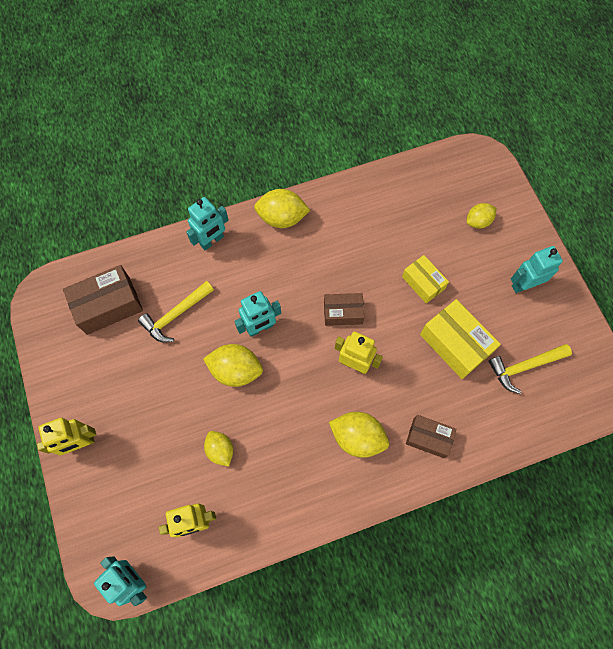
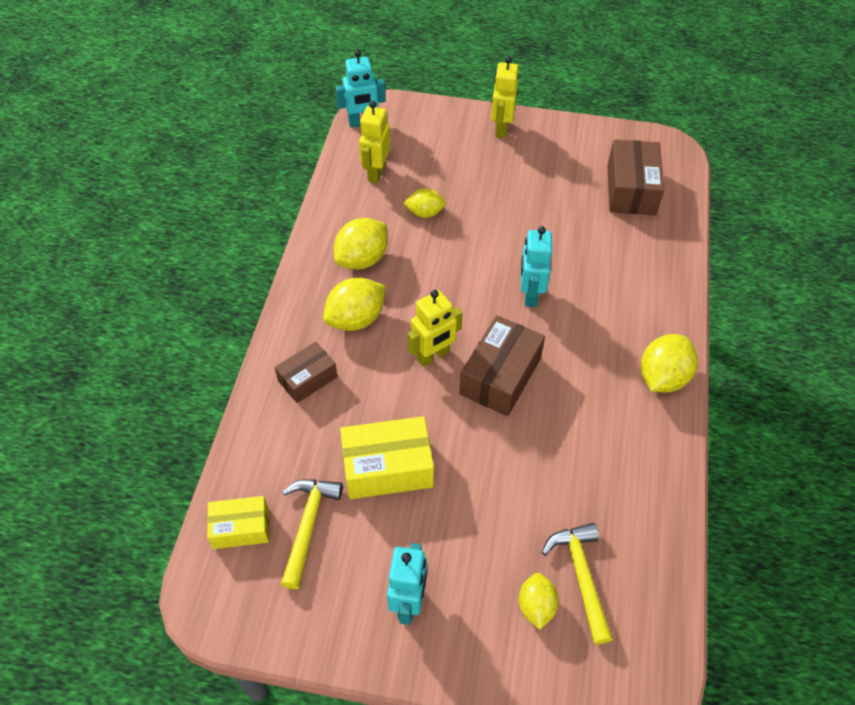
camera: 120 degrees right, 15 degrees down
(176, 315) = (588, 234): yellow hammer -> yellow hammer (581, 576)
(212, 241) = (665, 298): turquoise robot -> none
(236, 370) = (495, 256): yellow lemon -> yellow lemon (362, 259)
(343, 312) = (500, 376): brown box -> brown box, size x1.58
(423, 283) = (486, 480): yellow box -> yellow box (241, 528)

